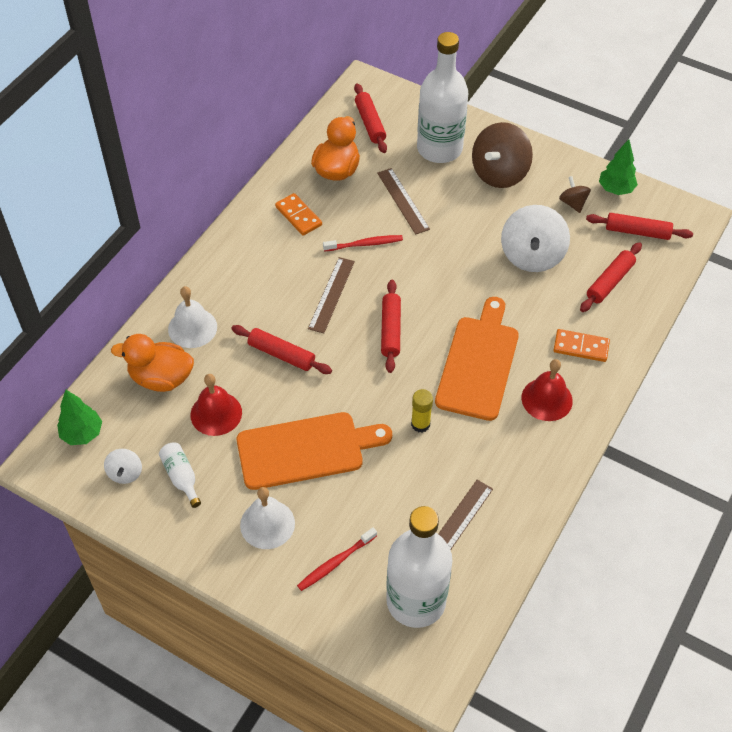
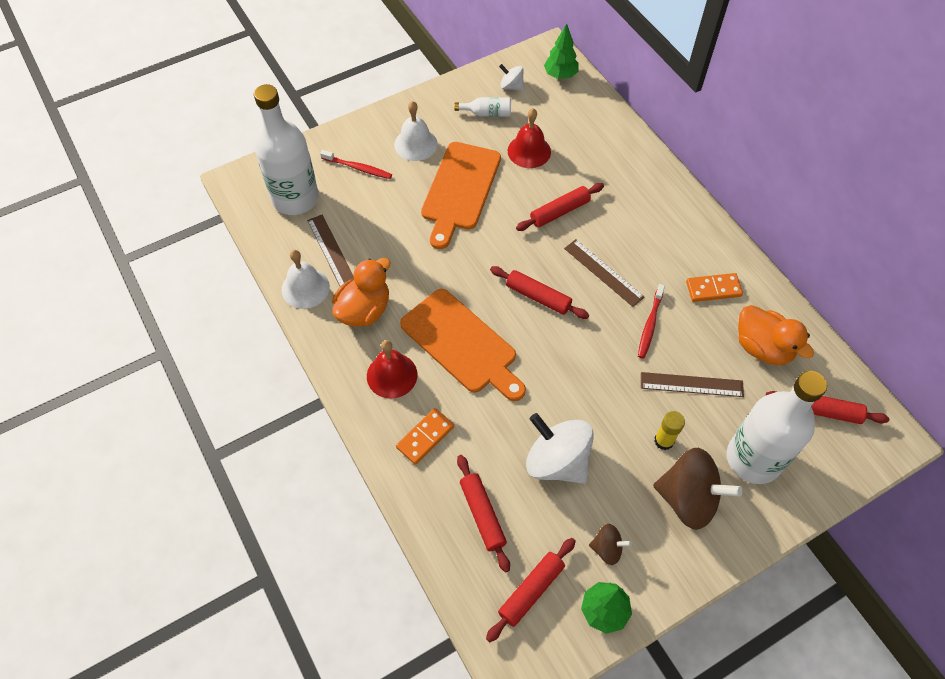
camera: 120 degrees right, 5 degrees up
(161, 378) = (583, 132): orange duck -> orange duck (364, 310)
(192, 328) = (622, 167): white bell -> white bell (305, 288)
(335, 562) = (358, 168): red toothbrush -> red toothbrush turned 120 degrees clockwise
(420, 424) = (431, 271): yellow glue stick -> yellow glue stick (664, 441)
(499, 173) = (688, 498): brown spinning top -> brown spinning top turned 135 degrees clockwise

